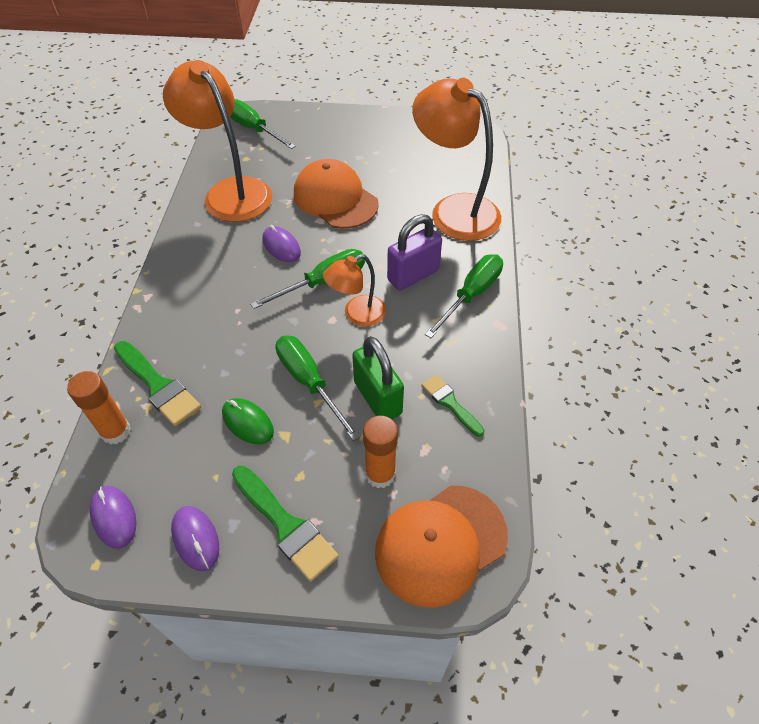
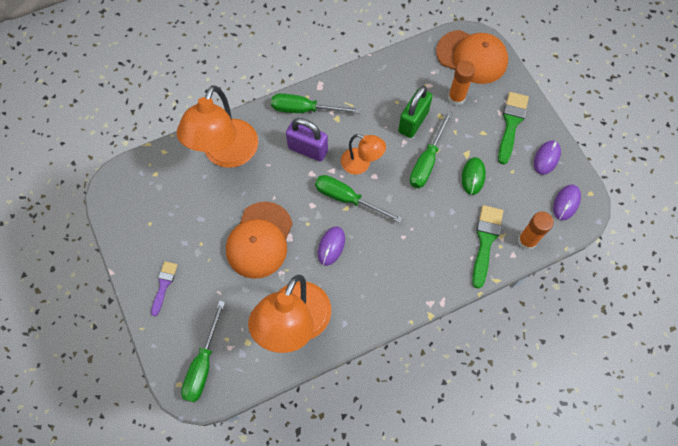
camera: 120 degrees left, 15 degrees up
(345, 129) = (164, 285): none -> purple brush
(450, 403) = (392, 86): green brush -> none

